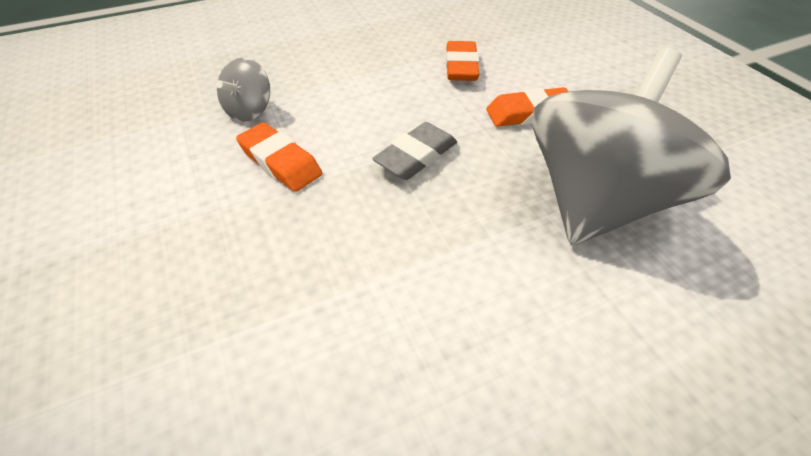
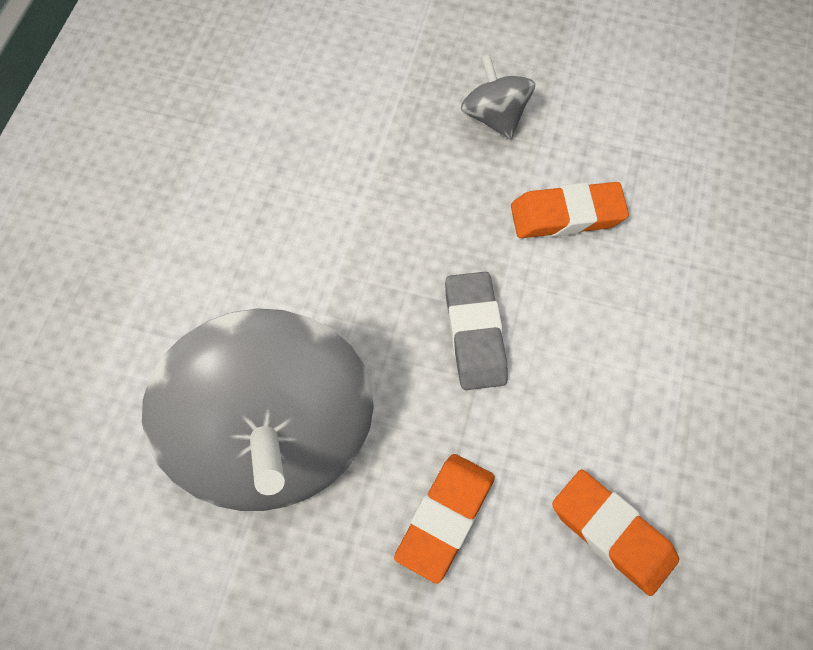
camera: 130 degrees right, 15 degrees up
(250, 110) = (686, 233): grey spinning top -> grey spinning top (495, 117)

